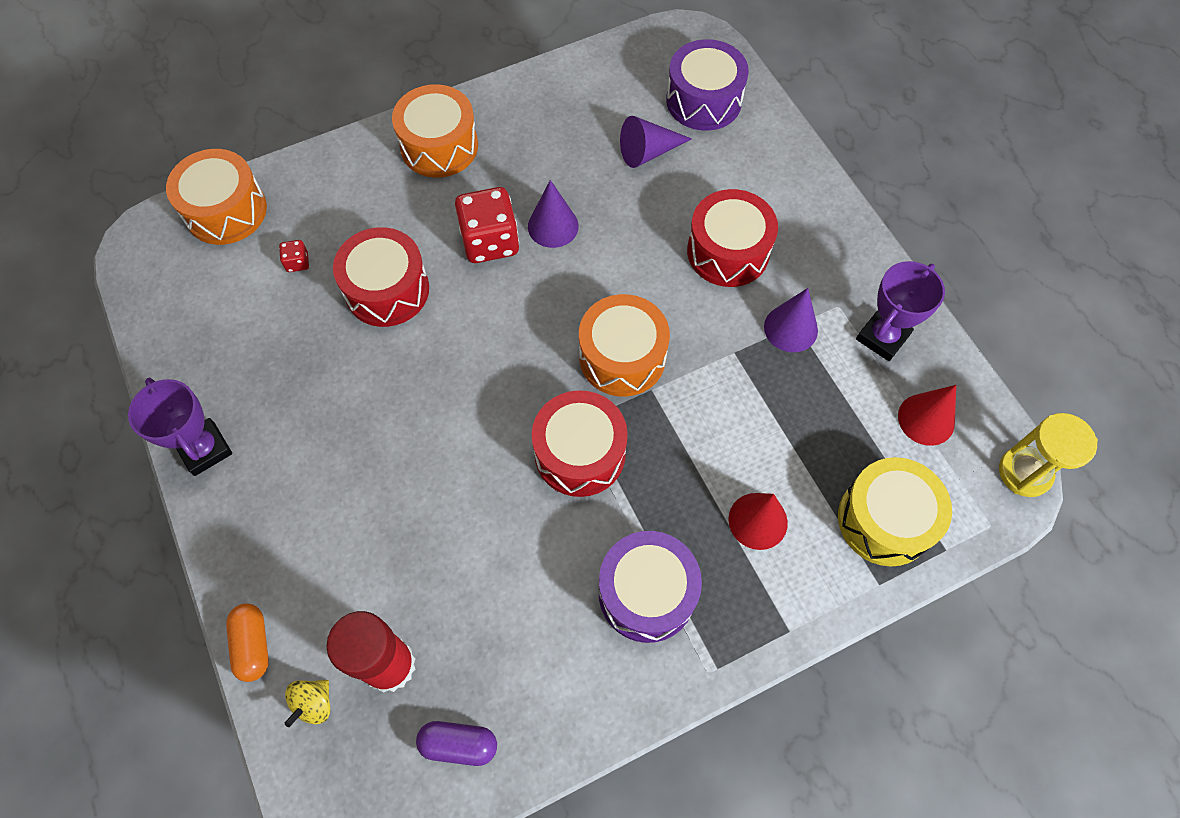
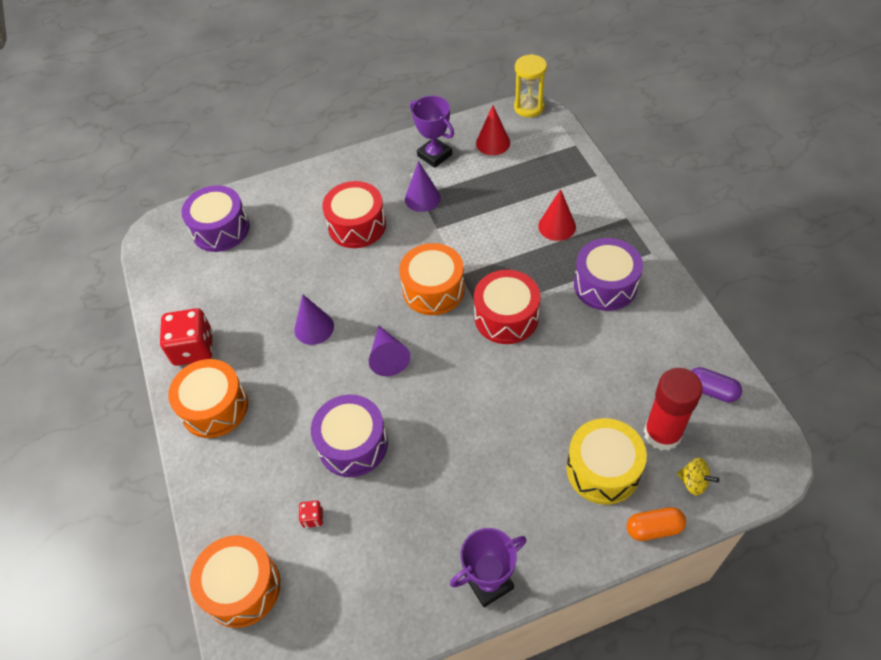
camera: 80 degrees left, 10 degrees down
(387, 290) = (353, 444): red drum -> purple drum
(459, 744) = (711, 390): purple capsule -> purple capsule turned 75 degrees counterclockwise
(490, 241) = (320, 370): red dice -> red dice (193, 348)
(648, 152) = (259, 265): purple cone -> purple cone (388, 357)
(885, 520) = (557, 168): yellow drum -> yellow drum (603, 469)

